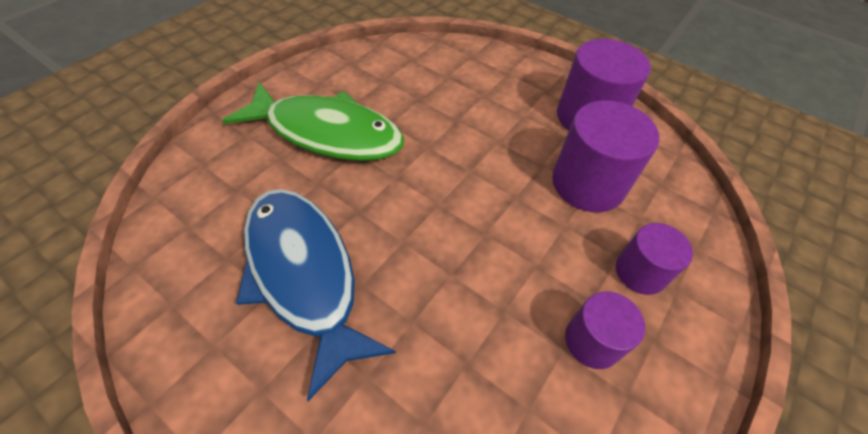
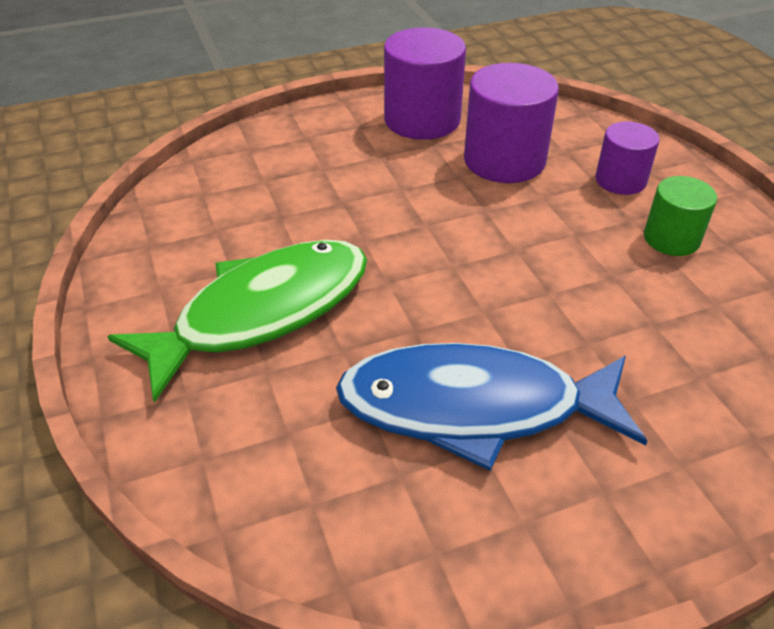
camera: 55 degrees left, 10 degrees down
(592, 341) = (671, 238): purple cylinder -> green cylinder

